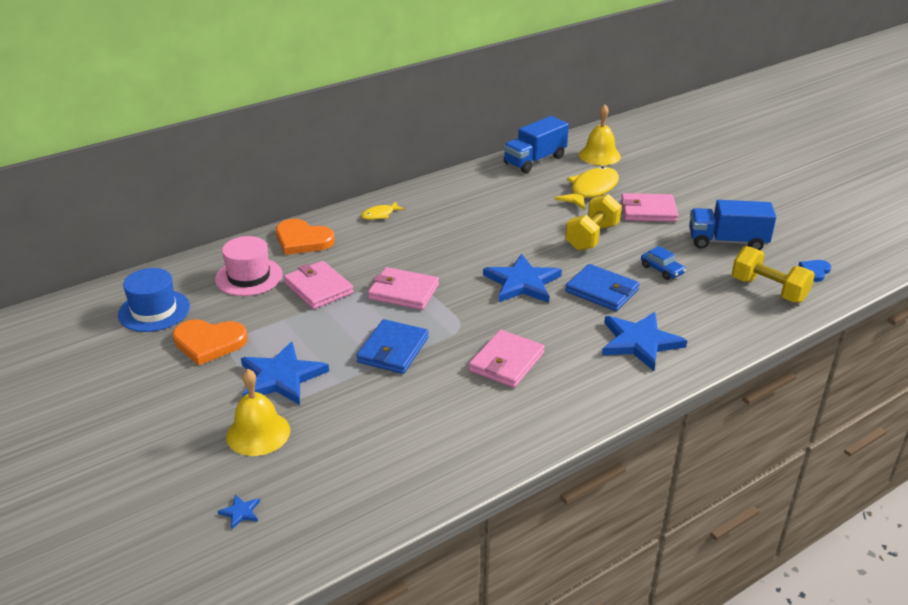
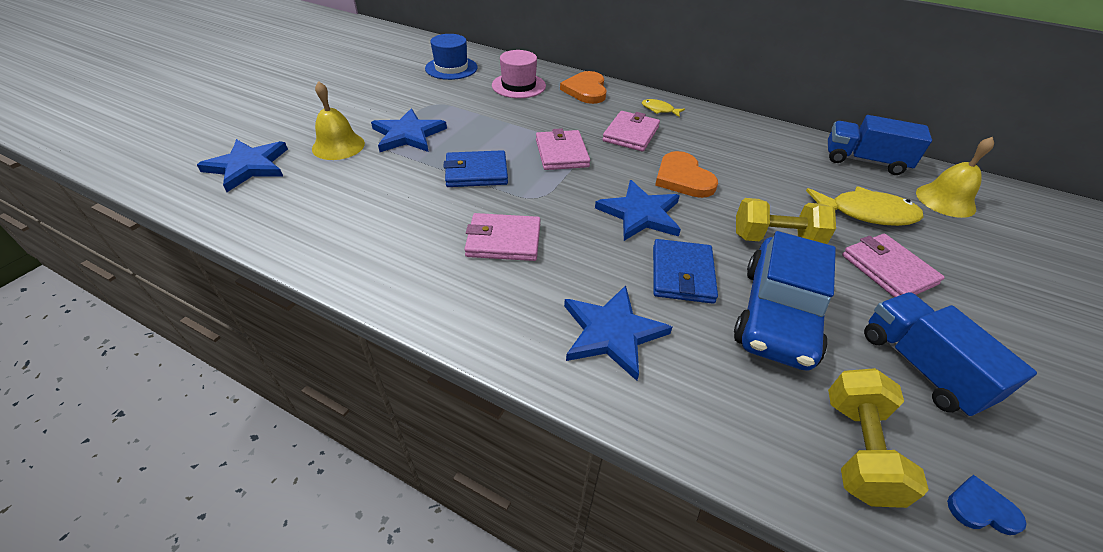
camera: 60 degrees right, 10 degrees up
(209, 343) = (430, 96): orange heart -> orange heart (683, 178)
(240, 512) = (248, 166): blue star -> blue star, size x2.50
(318, 288) = (530, 115): pink wallet -> pink wallet (631, 134)
(662, 270) = (777, 315): blue car -> blue car, size x2.47

